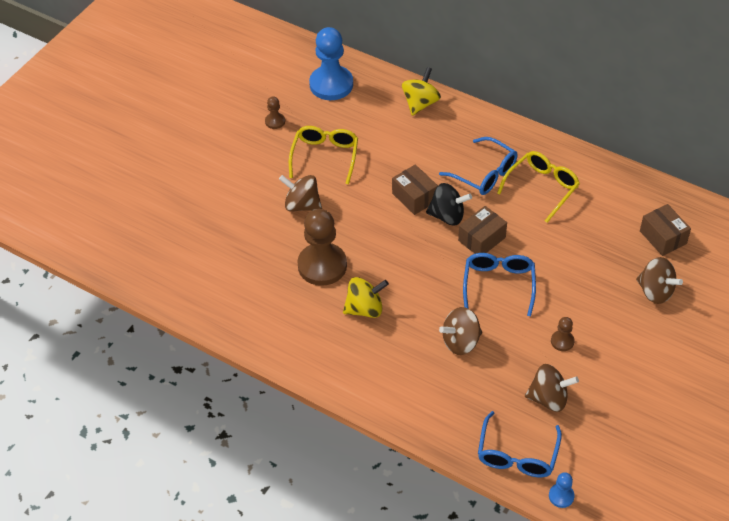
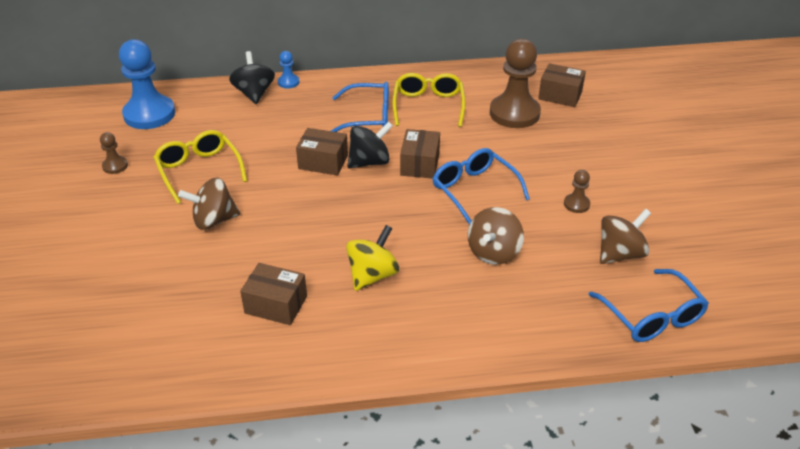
camera: 40 degrees left, 10 degrees down
(288, 293) = (276, 305): none -> brown box
(322, 265) = (288, 261): brown pawn -> brown pawn (514, 113)
(420, 103) = (254, 93): yellow spinning top -> black spinning top
(561, 496) = (728, 327): blue pawn -> blue pawn (288, 82)
(655, 291) = (600, 132): brown spinning top -> none

